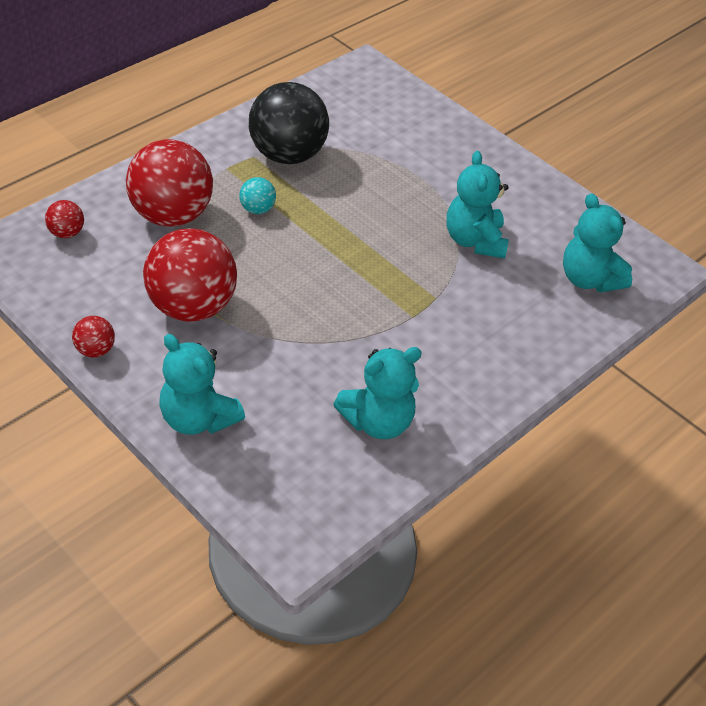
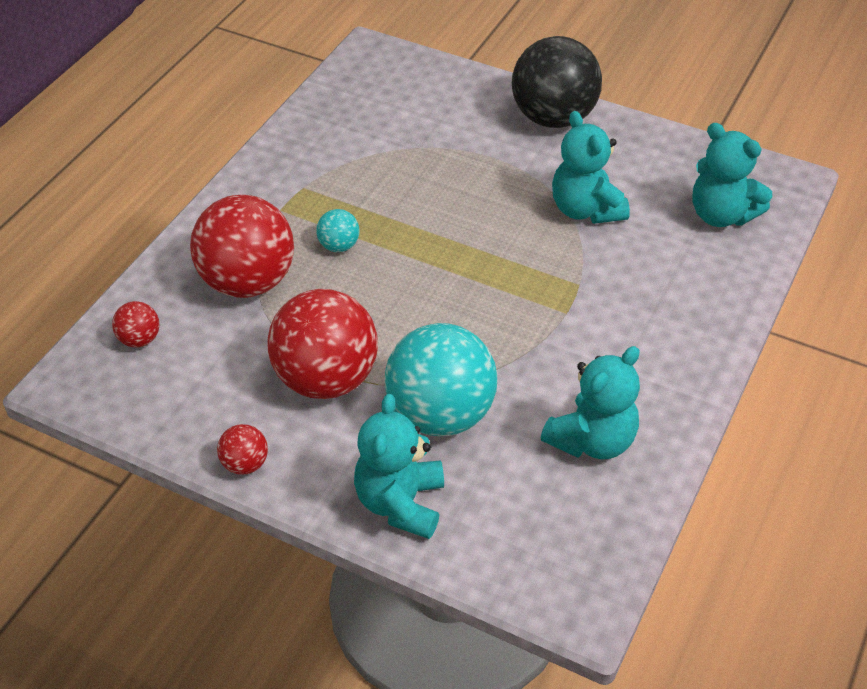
camera: 15 degrees left, 0 degrees up
(198, 418) = (400, 503): turquoise teddy bear -> turquoise teddy bear turned 75 degrees clockwise
(266, 362) = (440, 415): none -> turquoise ball
(287, 155) = (339, 175): black ball -> black ball (553, 118)

